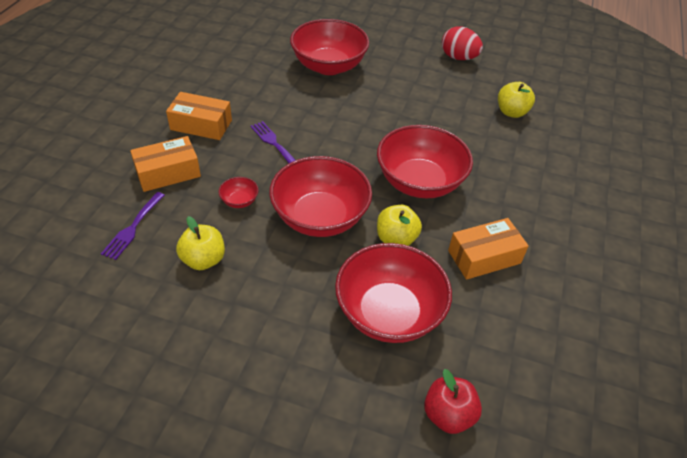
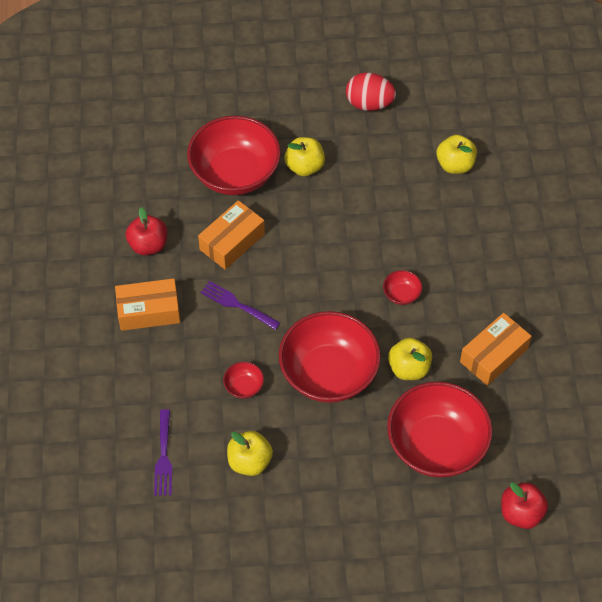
camera: 20 degrees left, 10 degrees up
(168, 172) = (154, 383): orange box -> orange box (232, 242)
(232, 86) = (148, 245): none -> red apple
(385, 78) = (304, 167): none -> yellow apple
(419, 182) = (401, 294): red bowl -> red bowl, size x0.40

